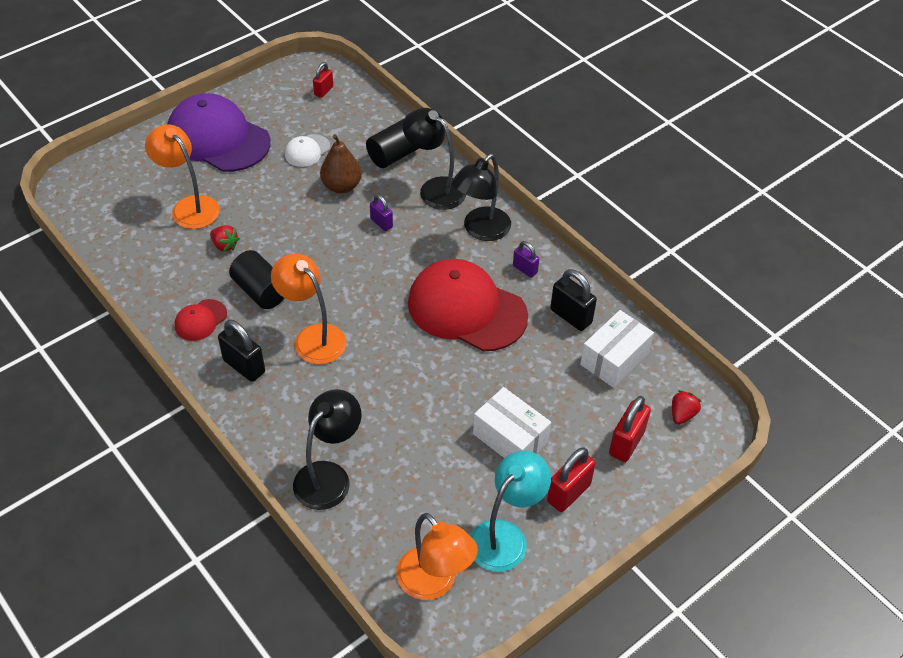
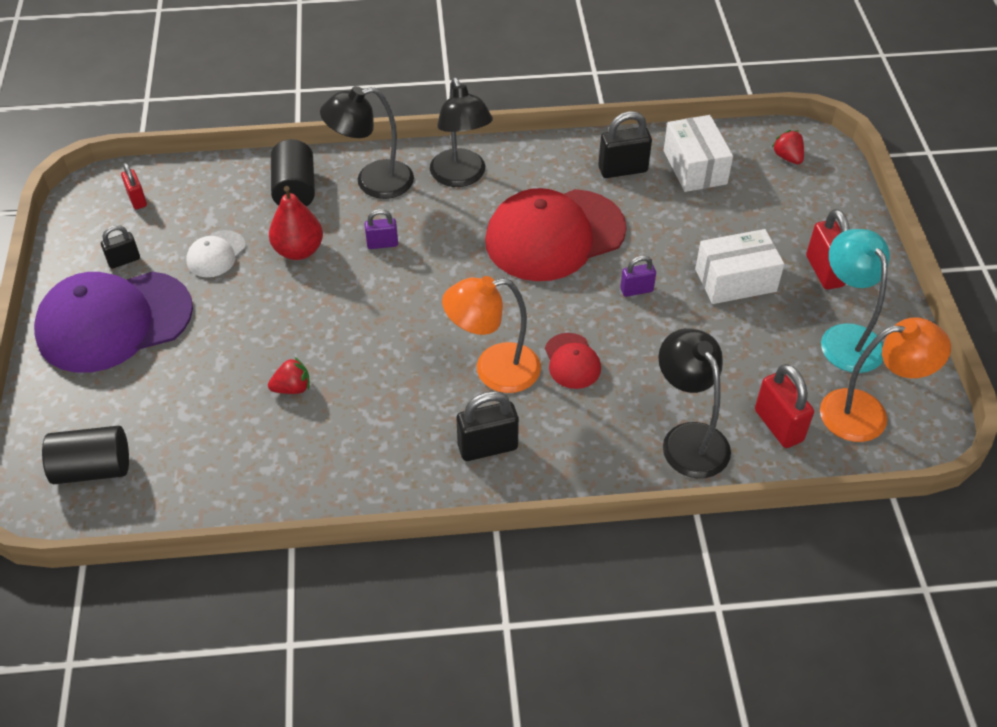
camera: 55 degrees left, 0 degrees up
(189, 206) = (199, 395): orange lamp -> none
(200, 320) = (387, 458): red cap -> red cap (572, 361)
(261, 291) = (391, 386): black cylinder -> black cylinder (93, 468)
(269, 114) = (124, 260): none -> black padlock
(307, 151) = (216, 254): white cap -> white cap turned 45 degrees clockwise
(341, 186) = (298, 250): brown pear -> red pear
(525, 269) = (539, 171): purple padlock -> purple padlock (636, 290)
(626, 443) = (794, 207): red padlock -> red padlock (778, 425)

